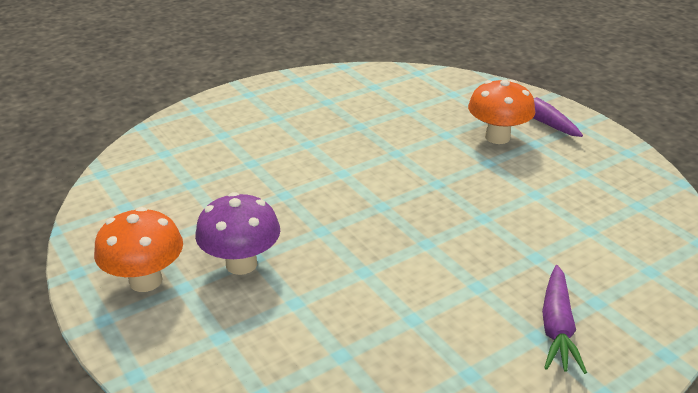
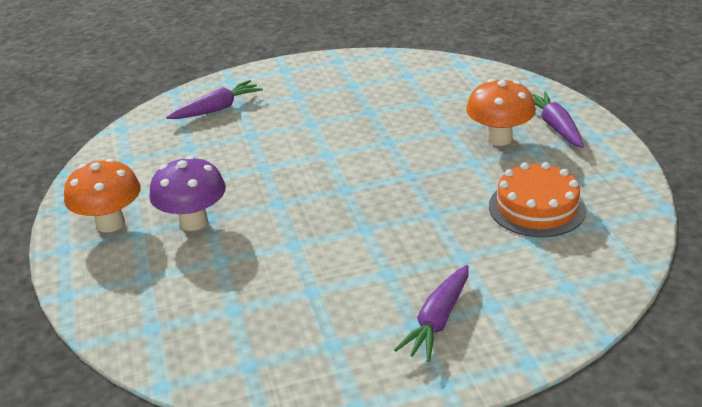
camera: 20 degrees right, 0 degrees up
(199, 140) = (217, 109): none -> purple carrot
(573, 198) = (536, 207): none -> orange cake

